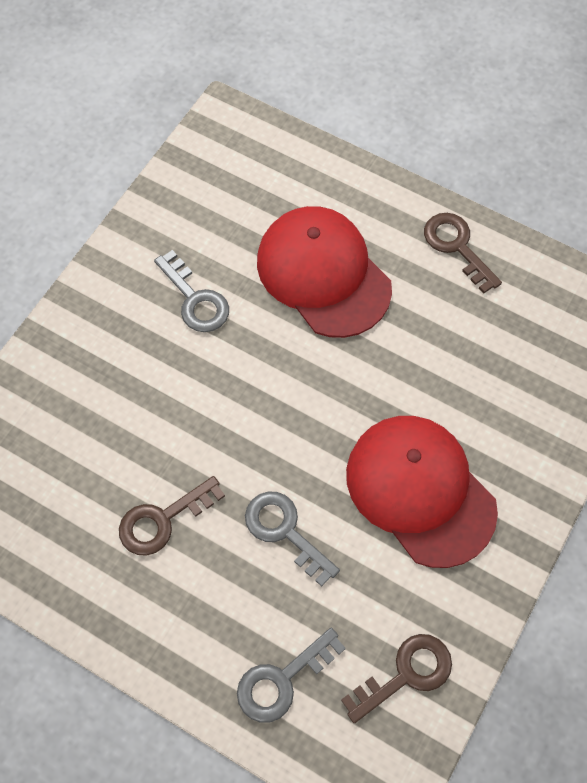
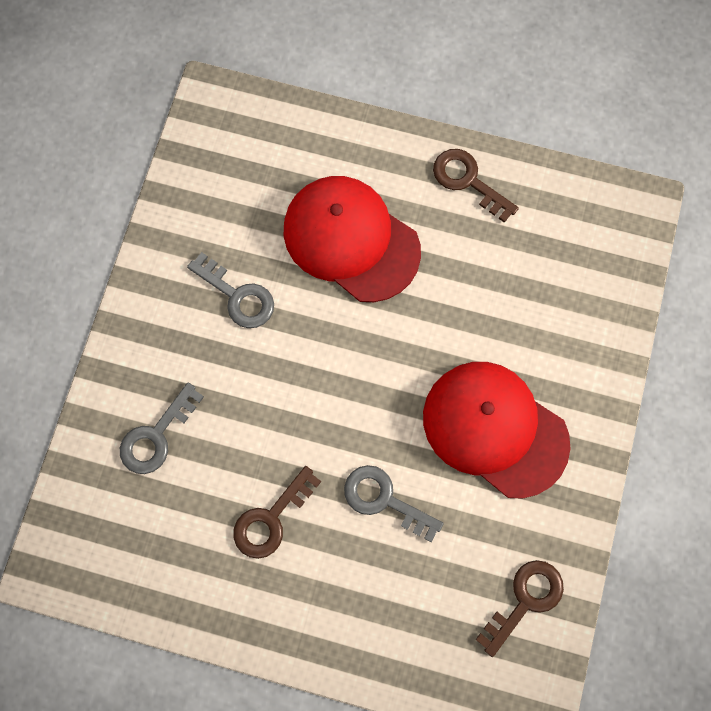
camera: 15 degrees left, 10 degrees up
(282, 680) = (420, 635): grey key -> grey key (157, 435)

